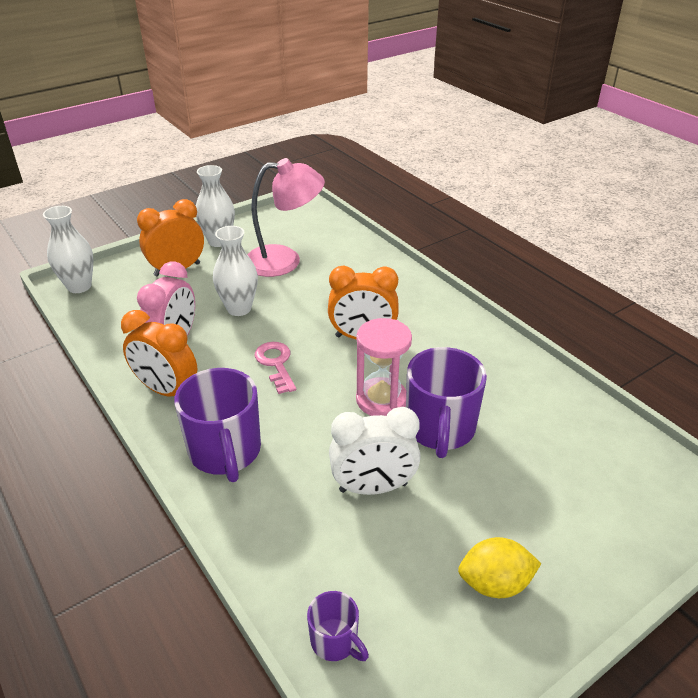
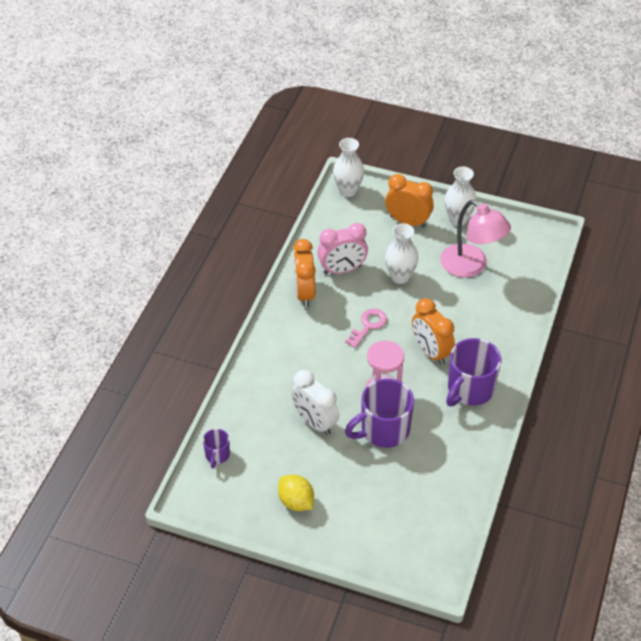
camera: 55 degrees right, 10 degrees up
(225, 452) = (285, 347): purple mug -> purple mug (469, 389)

